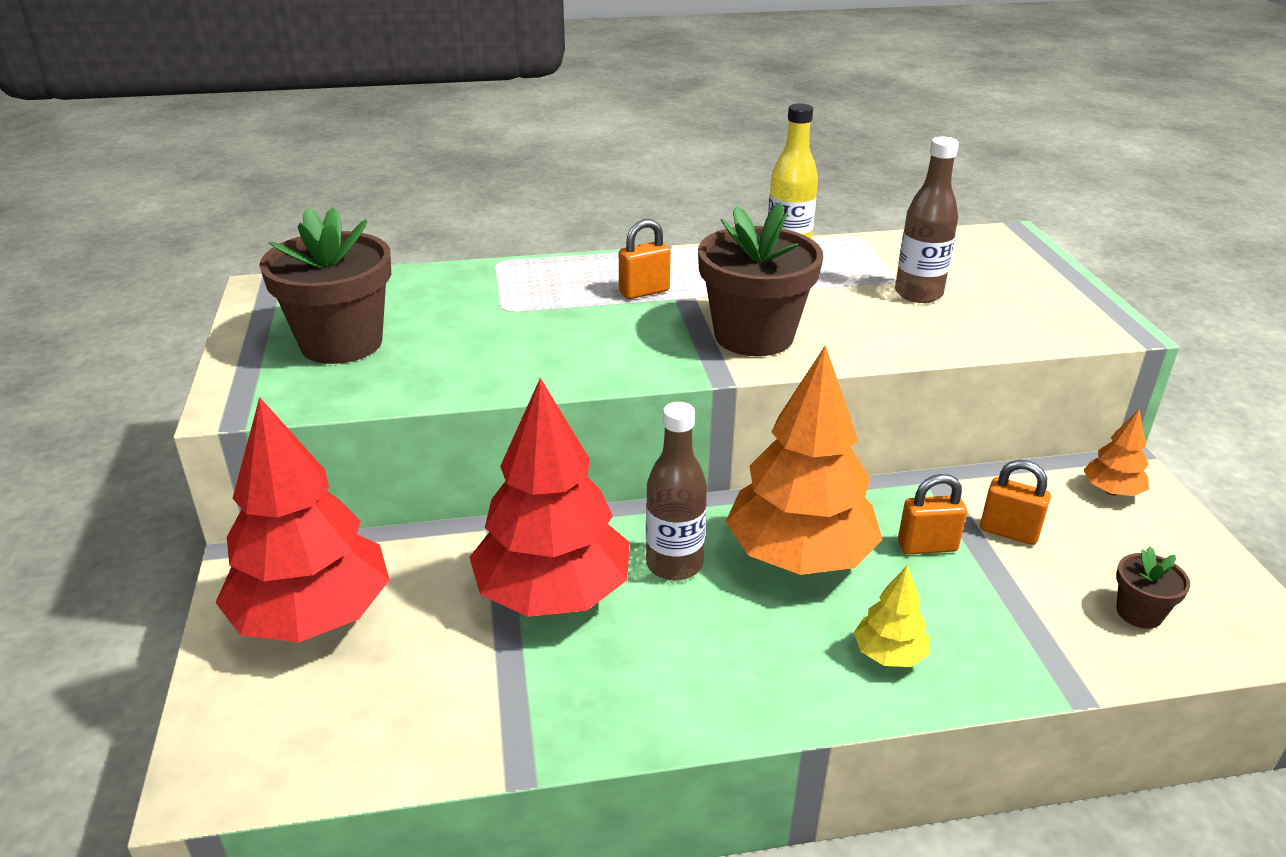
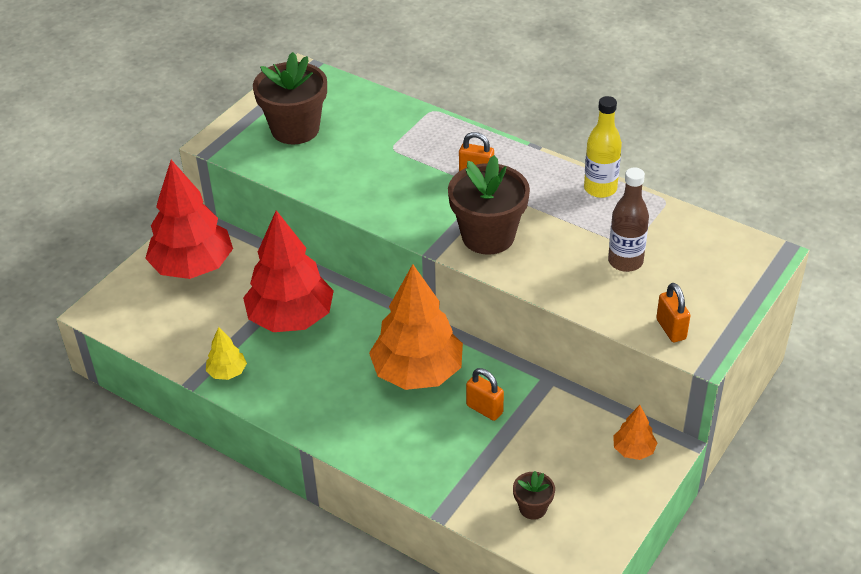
camera: 45 degrees right, 10 degrees up
(674, 564) = (357, 339): brown bottle -> none
(889, 654) = (388, 440): yellow tree -> yellow tree (227, 372)
(1009, 532) = (537, 431): orange padlock -> orange padlock (671, 329)

